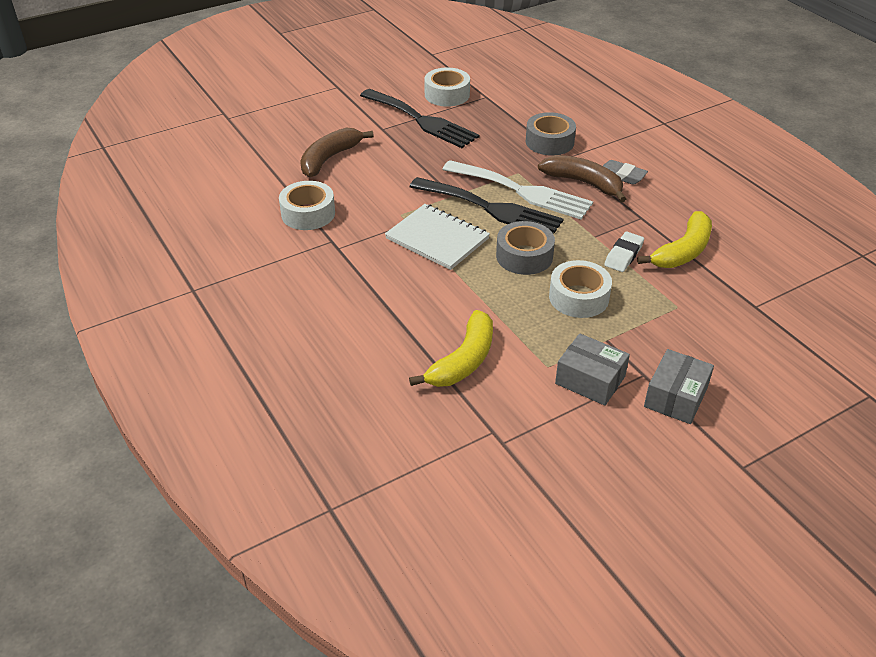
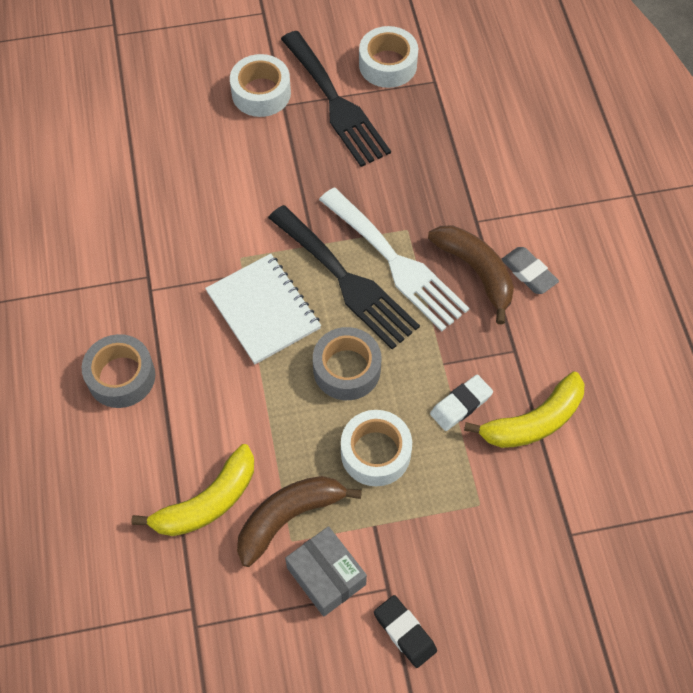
camera: 20 degrees right, 20 degrees up
(308, 213) = (140, 225): white tape -> white tape (261, 93)
(329, 158) = (201, 140): brown banana -> brown banana (289, 517)
(549, 142) = (471, 187): grey tape -> grey tape (121, 376)
(675, 397) = (405, 632): grey box -> black eraser

